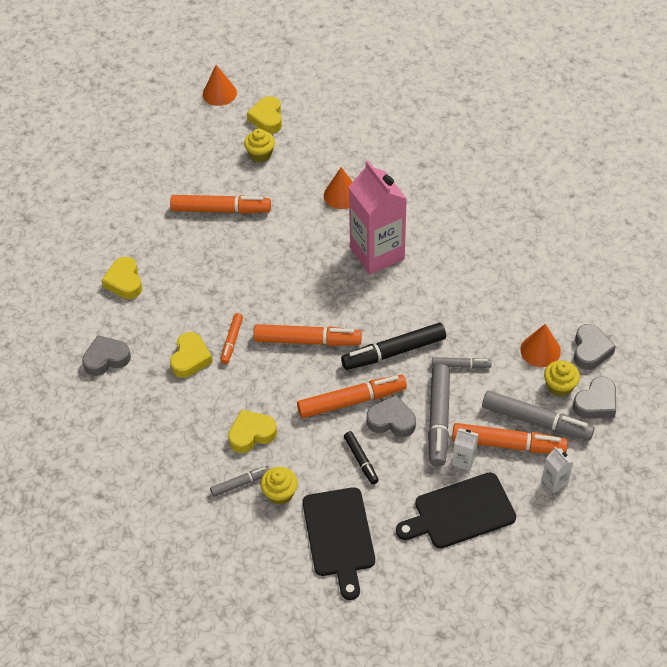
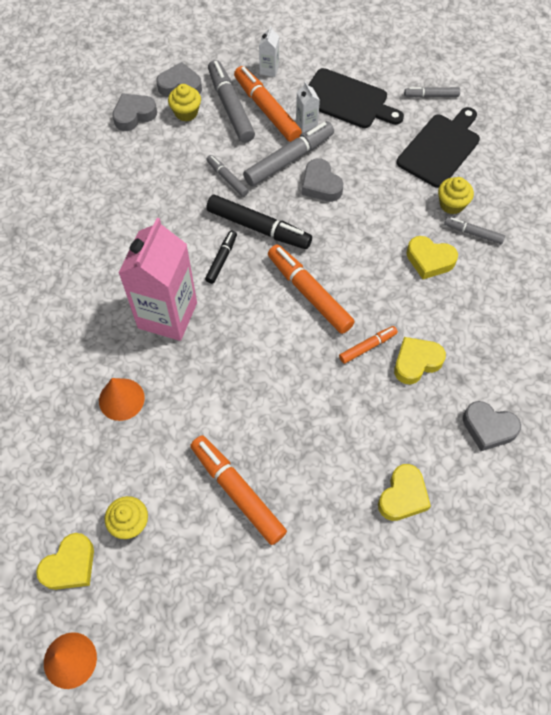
camera: 135 degrees left, 10 degrees up
(351, 401) = (331, 221): orange marker -> none
(361, 460) = (372, 179): black marker -> black marker (221, 259)
(400, 583) = (431, 96): none -> grey marker
(540, 350) = (163, 142): orange cone -> none

